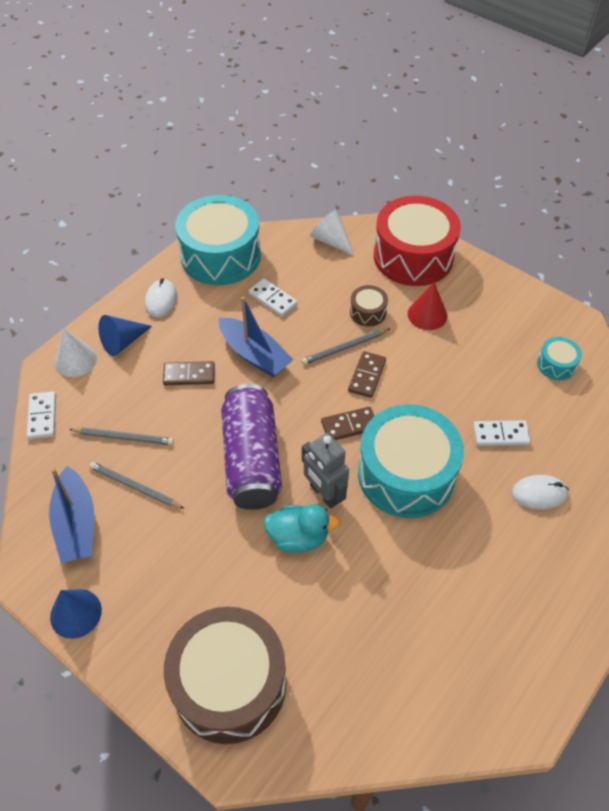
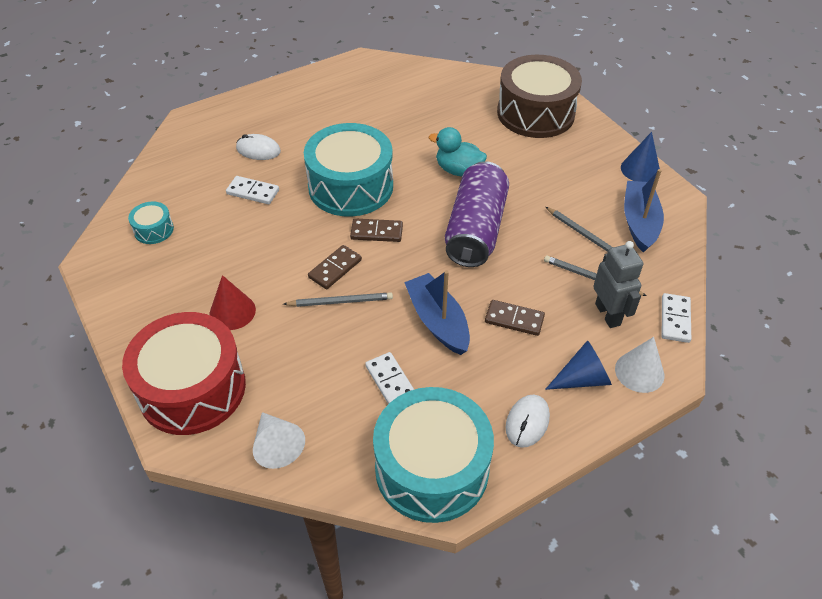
camera: 160 degrees left, 5 degrees down
(324, 494) = (425, 190): grey robot -> grey robot (608, 314)
(368, 312) = (292, 333): brown drum -> none

